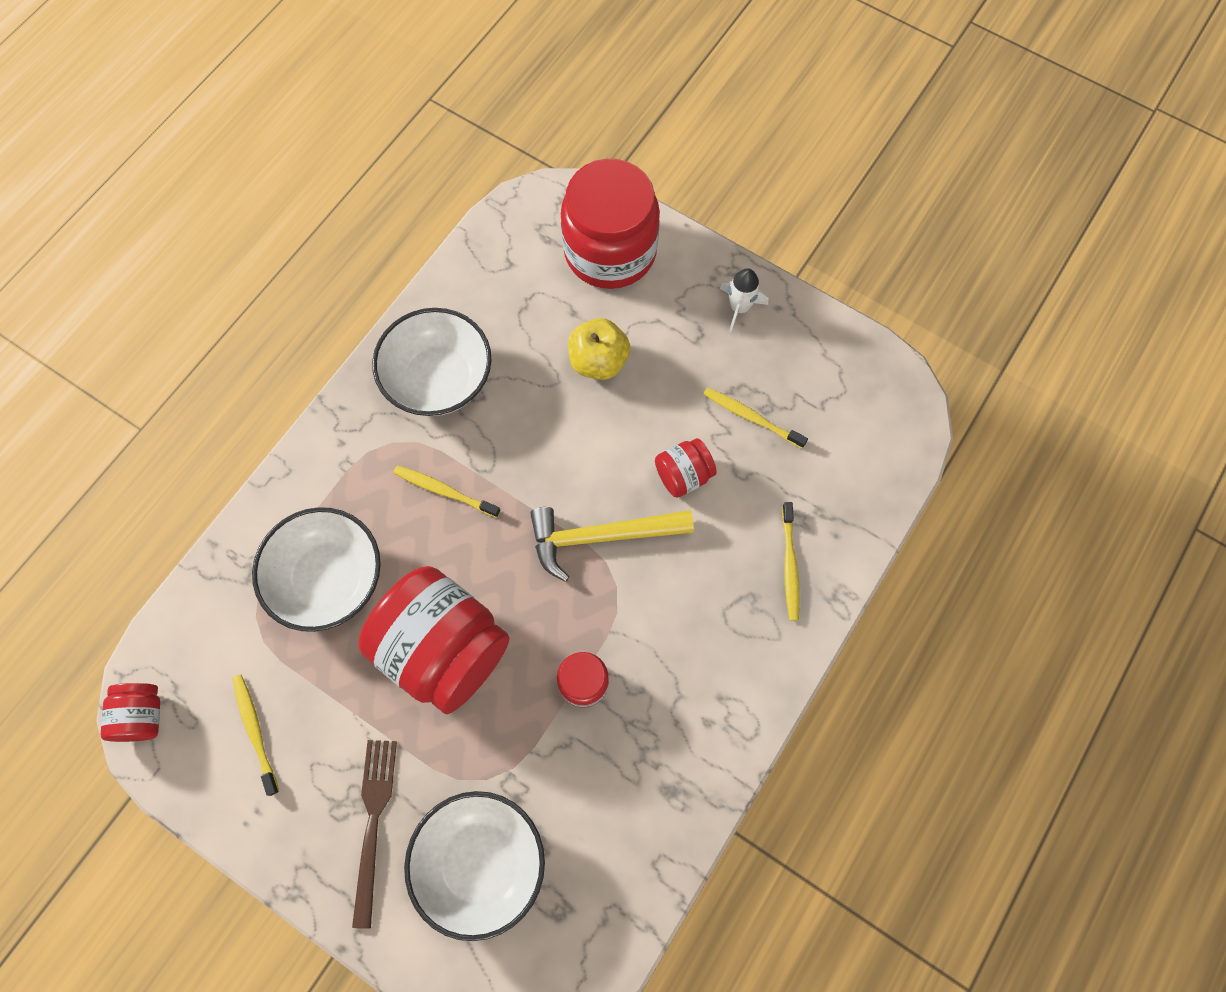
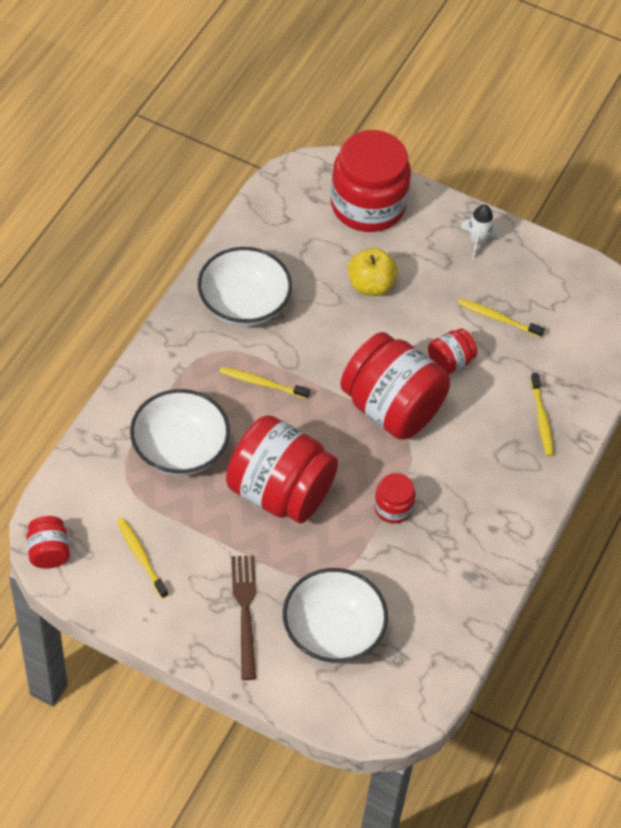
camera: 10 degrees left, 15 degrees down
(601, 537) = (391, 408): yellow hammer -> red jar

